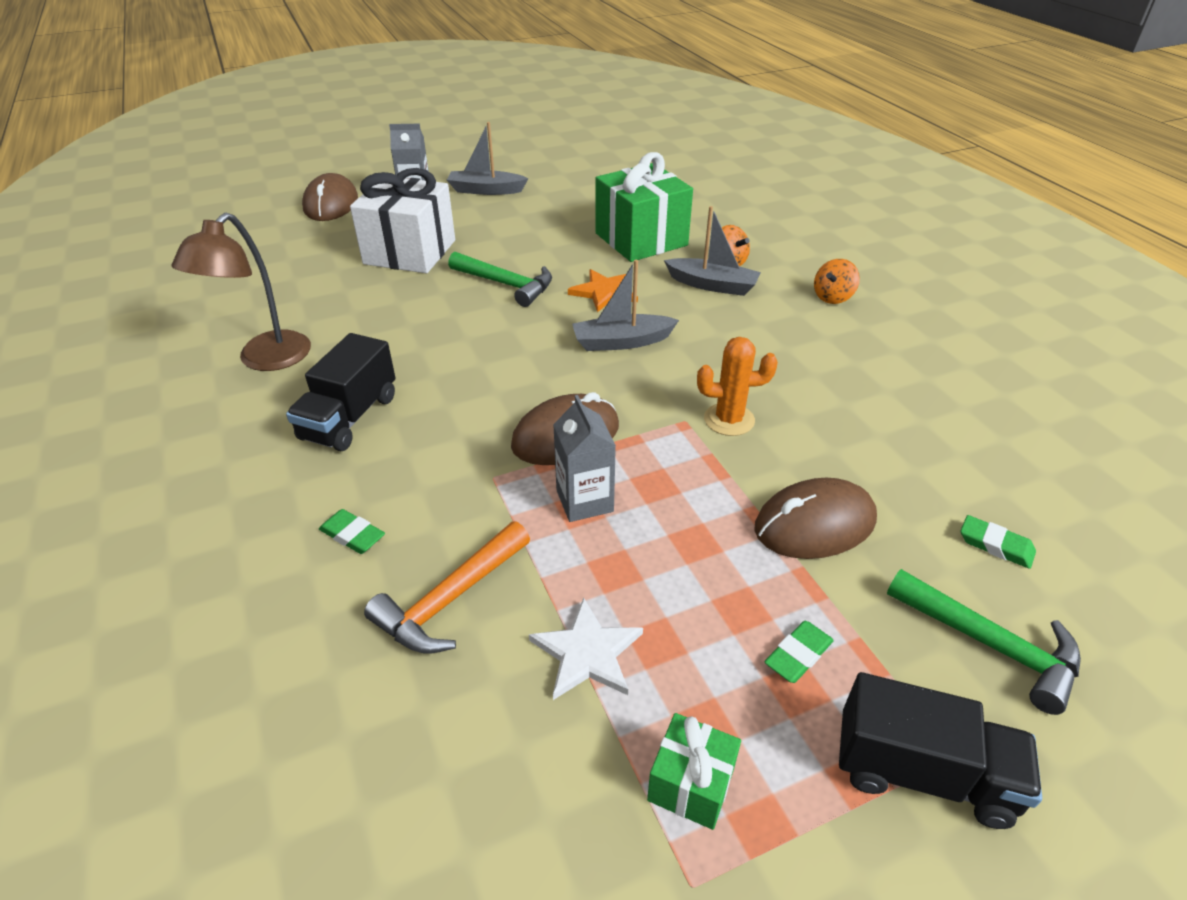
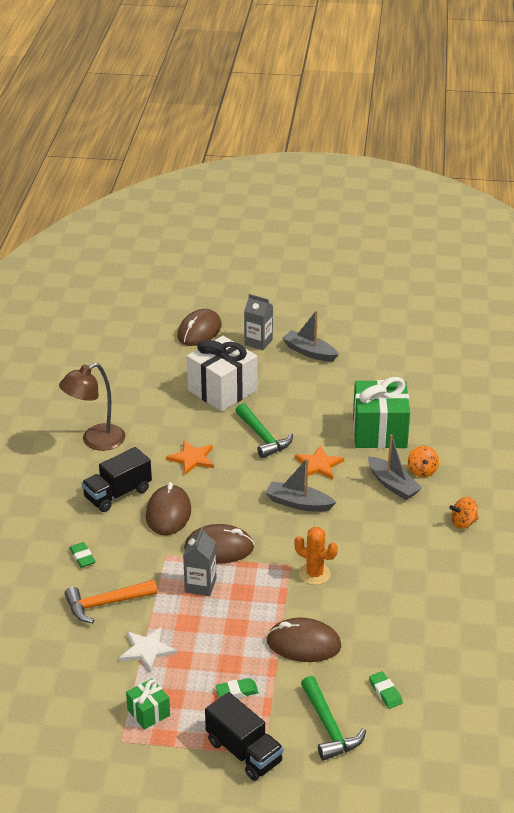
camera: 30 degrees right, 5 degrees down
(430, 337) = (192, 459): none -> orange star
(450, 416) = (168, 513): none -> brown mouse

